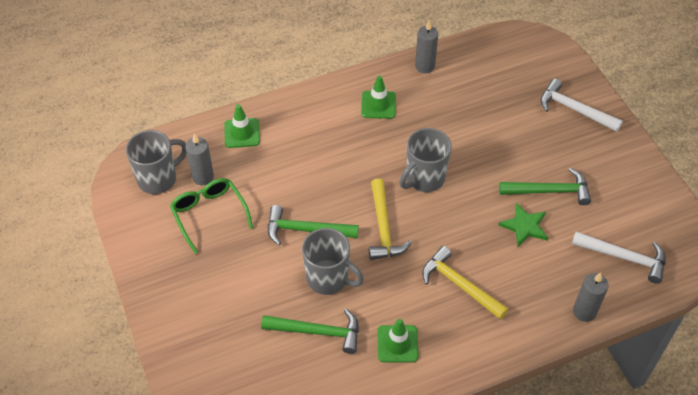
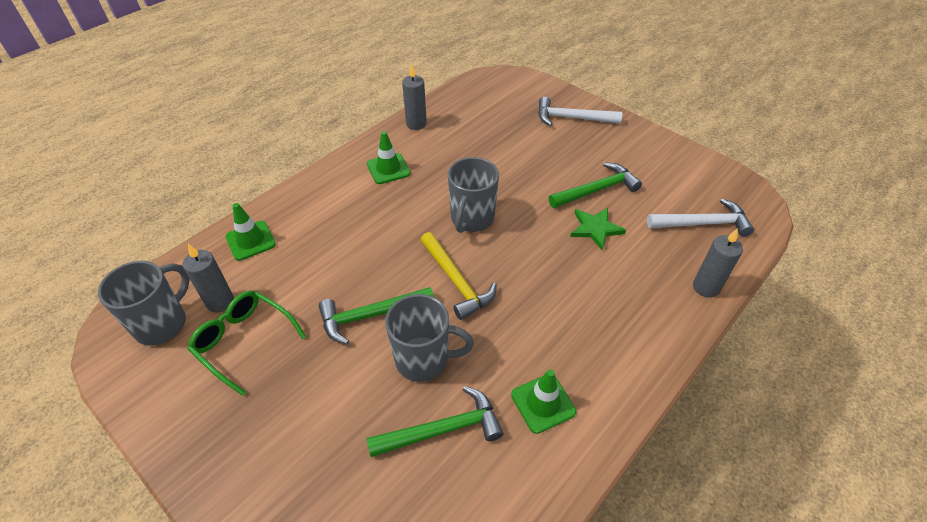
camera: 25 degrees left, 5 degrees down
(459, 285) = (570, 309): yellow hammer -> none

